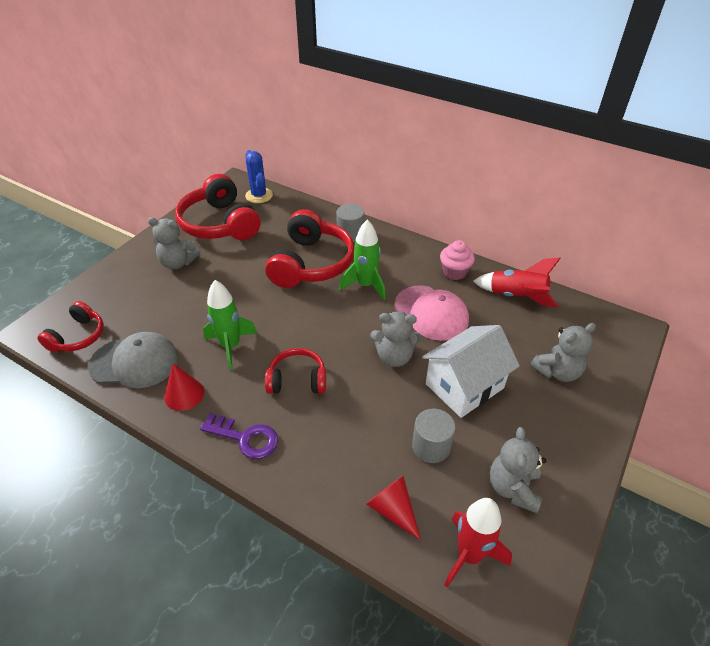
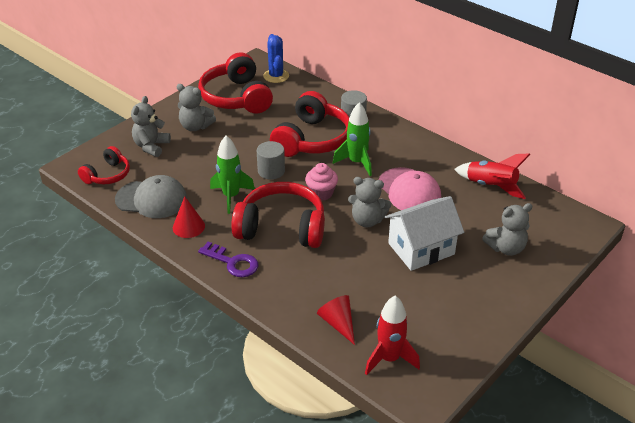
camera: 10 degrees right, 5 degrees down
(297, 380) = (282, 227): red headphones -> red headphones, size x1.78
(431, 446) = (380, 287): grey cylinder -> grey cylinder (271, 171)
(454, 272) = (440, 160): pink cupcake -> pink cupcake (321, 193)
(513, 488) = (438, 322): grey teddy bear -> grey teddy bear (151, 146)

